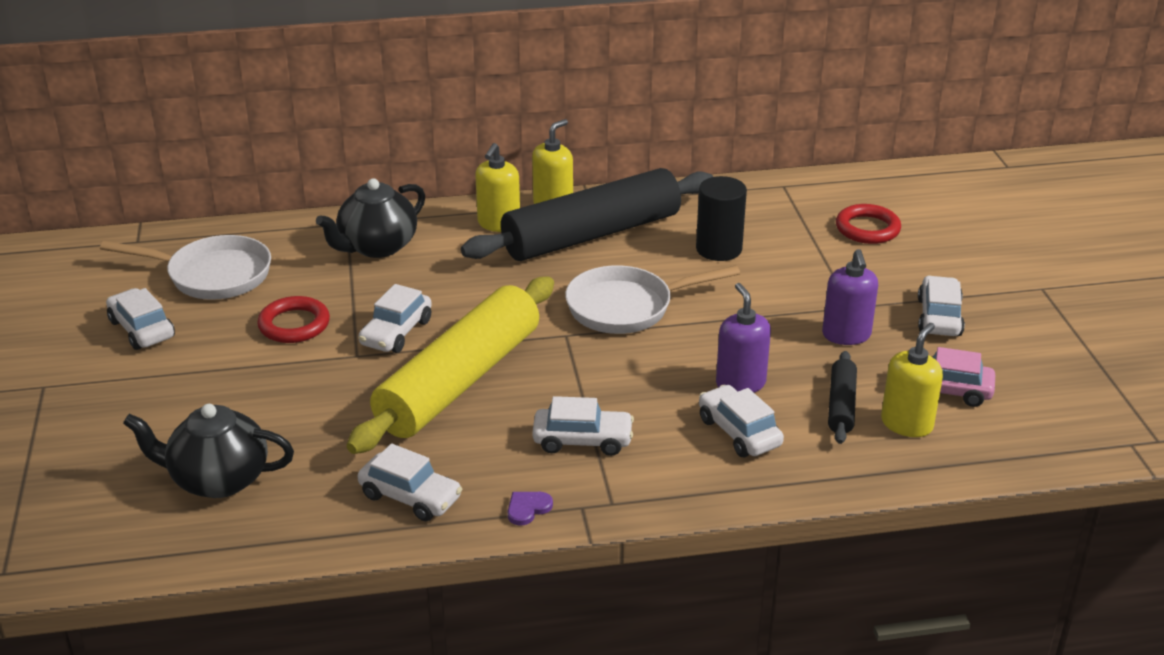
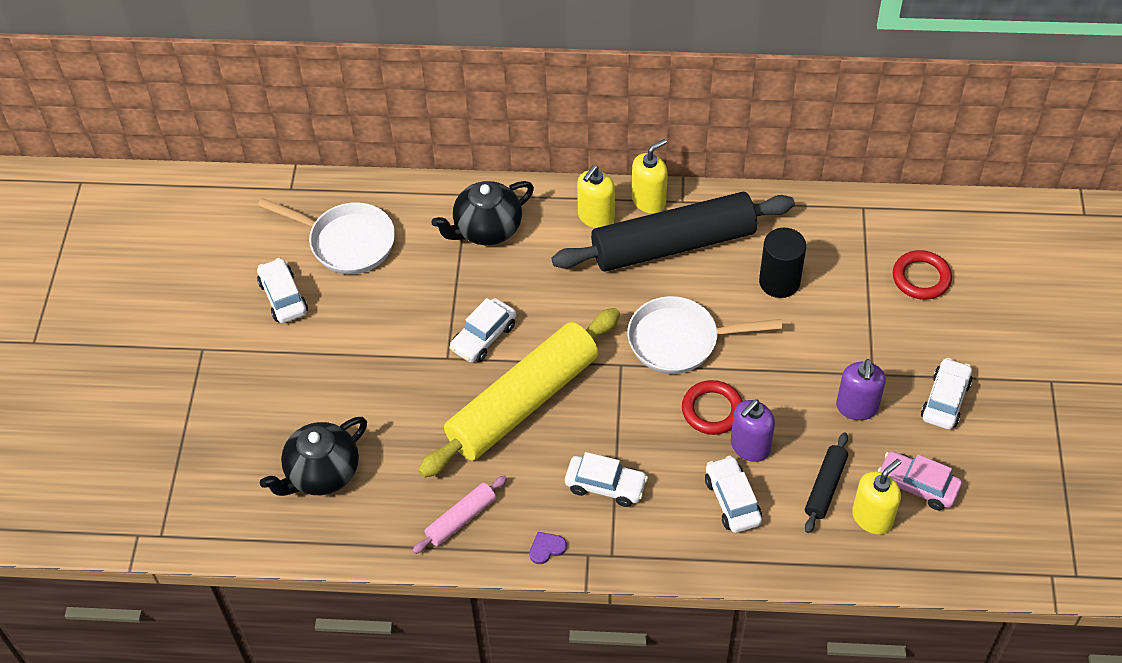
camera: 15 degrees right, 20 degrees up
(218, 479) = (322, 473): black teapot -> black teapot turned 60 degrees counterclockwise
(294, 325) = (403, 313): red ring -> red ring (712, 410)
(410, 497) = (461, 519): white car -> pink rolling pin
(740, 383) = (750, 447): purple soap dispenser -> purple soap dispenser turned 135 degrees counterclockwise

